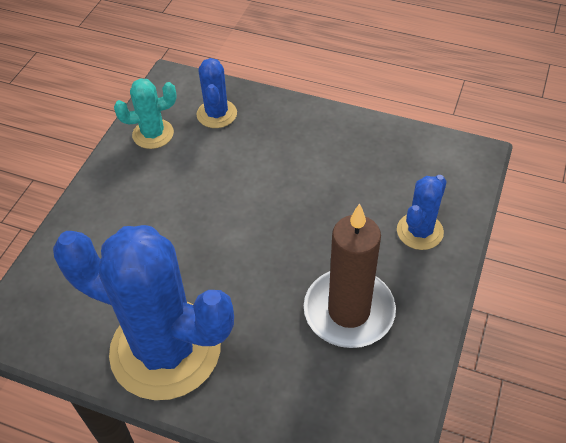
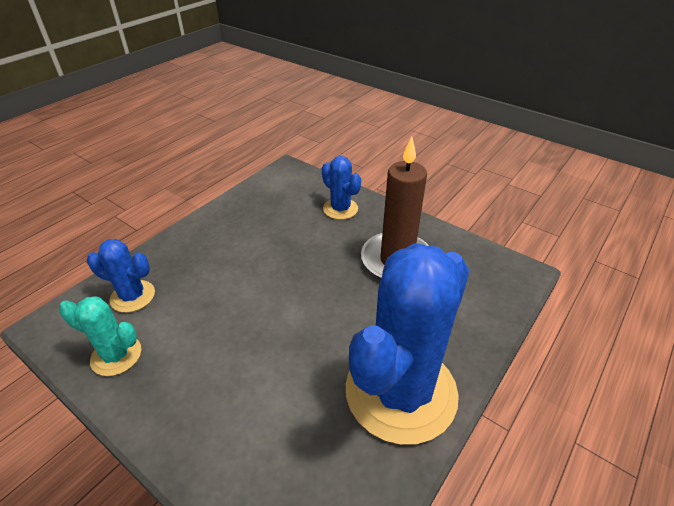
camera: 75 degrees left, 10 degrees down
(153, 134) = (116, 355): turquoise cactus -> turquoise cactus turned 75 degrees counterclockwise

